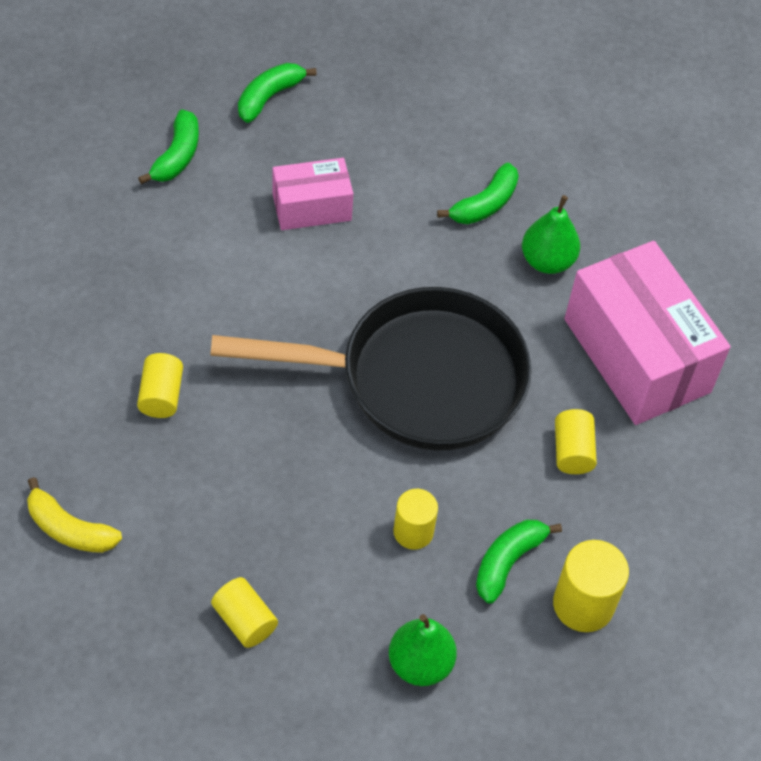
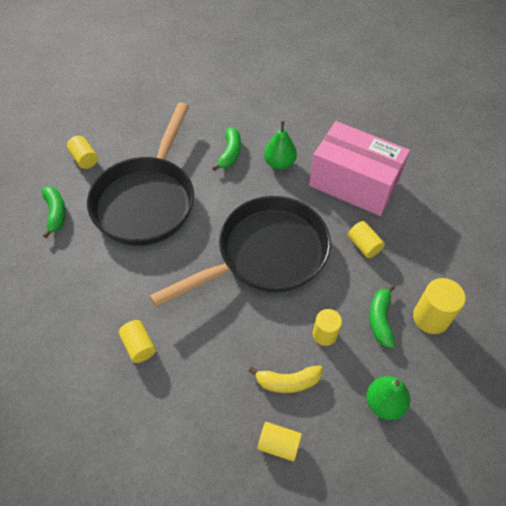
camera: 30 degrees left, 0 degrees up
(69, 529) = (141, 459): yellow banana -> yellow banana (288, 382)
(269, 97) = (84, 159): green banana -> yellow cylinder
(312, 207) = (147, 200): pink box -> black pan

